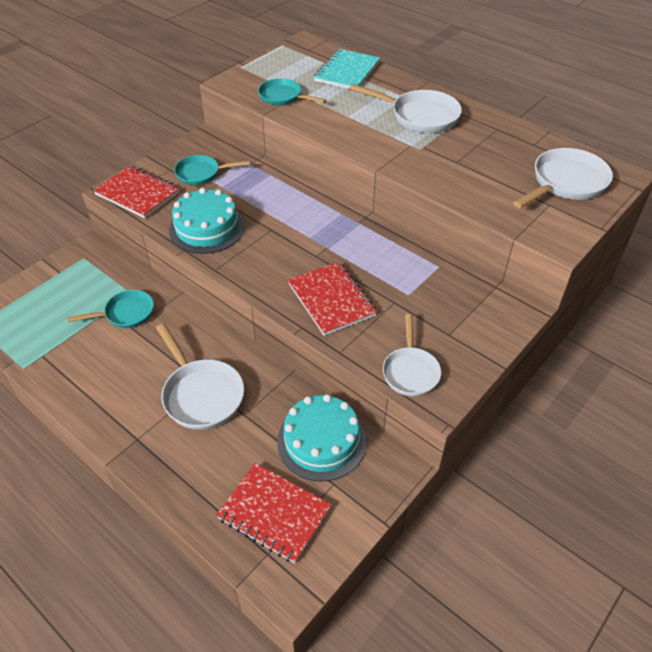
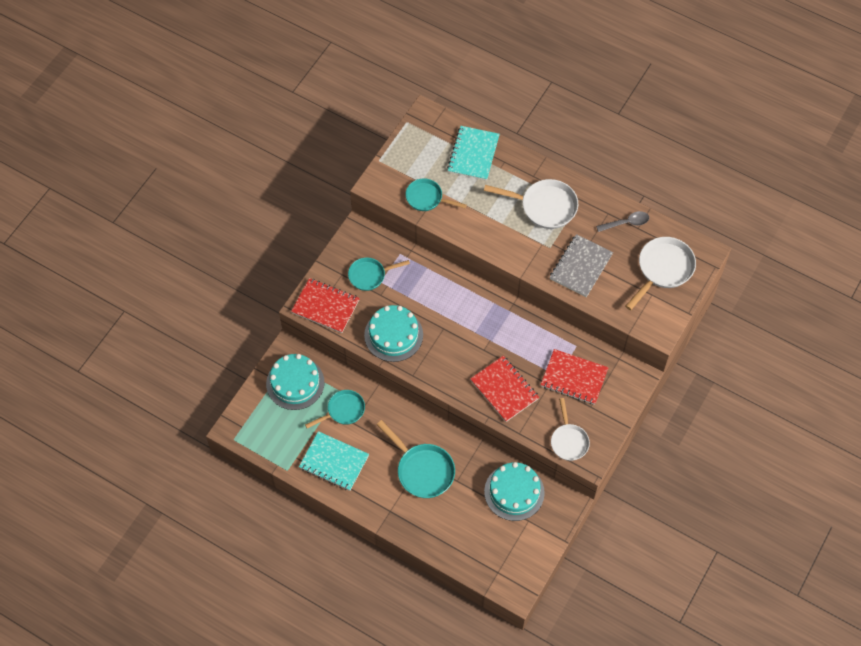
camera: 10 degrees left, 15 degrees up
(81, 278) = (295, 383): none -> turquoise cake
(88, 367) = (334, 462): none -> turquoise notebook
(201, 394) = (422, 470): white pan -> turquoise pan
(274, 513) = (495, 546): red notebook -> red notebook (574, 378)
(456, 169) = (581, 267): none -> grey notebook
(519, 139) = (626, 223): none -> grey spoon

